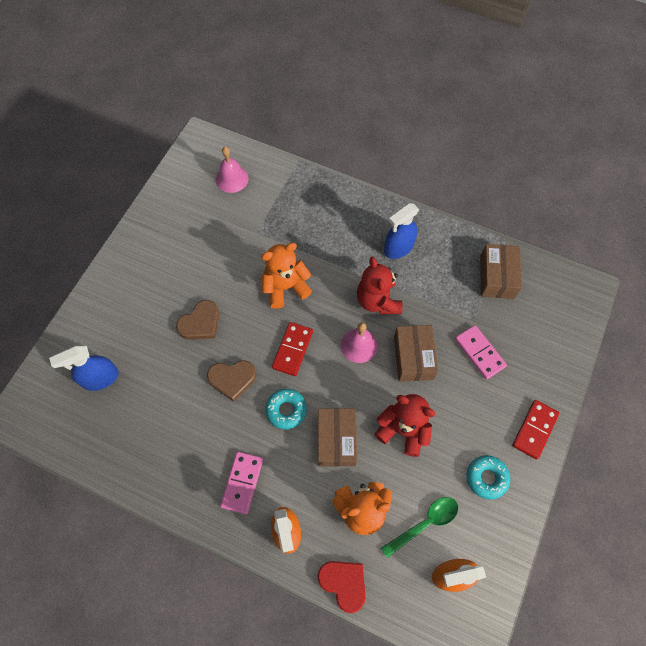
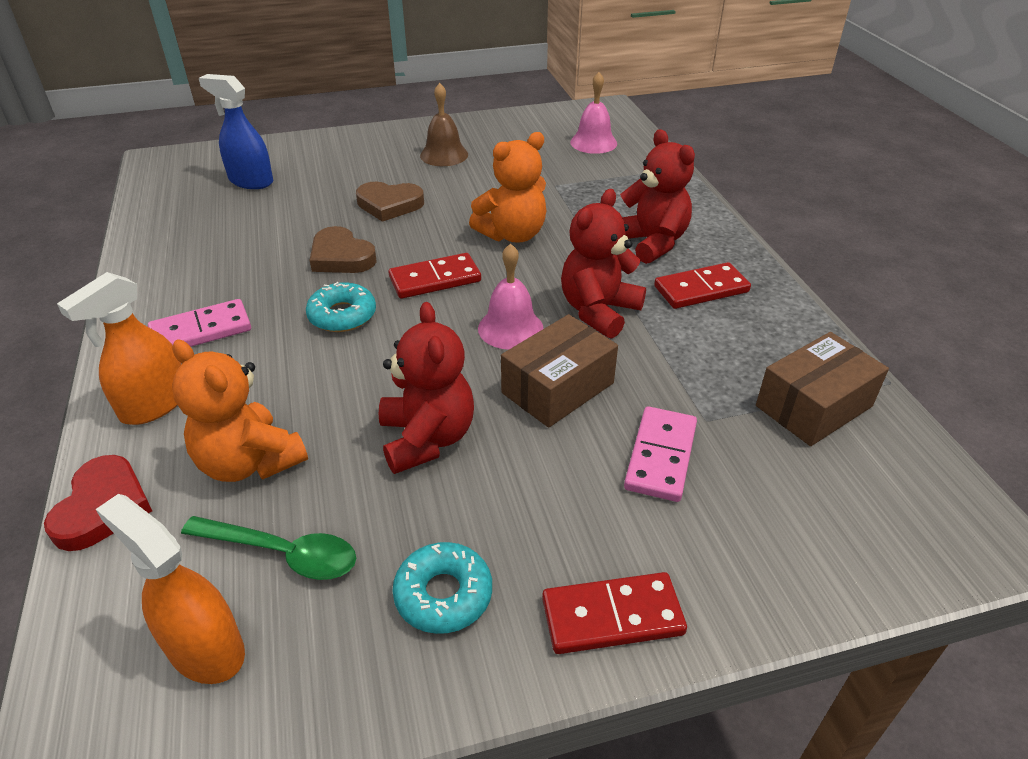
camera: 50 degrees right, 25 degrees down
(171, 259) = (444, 155): none -> brown bell
(285, 287) = (512, 234): orange teddy bear -> orange teddy bear turned 120 degrees clockwise
(336, 440) = (341, 380): brown box -> none
(347, 235) = (651, 243): none -> red teddy bear
(398, 248) = (701, 289): blue spray bottle -> red domino

